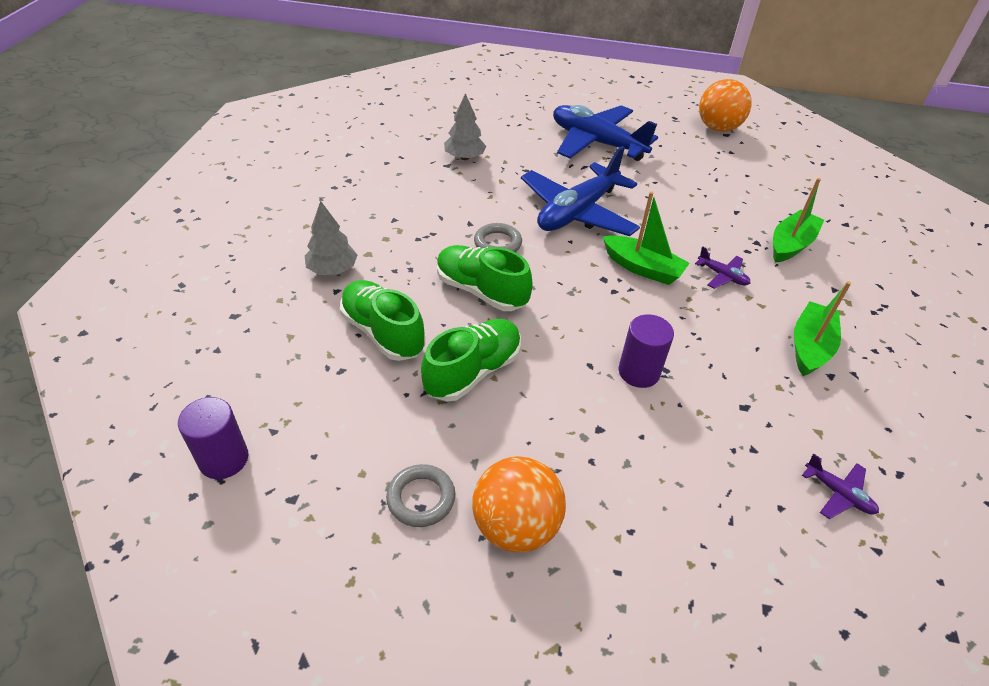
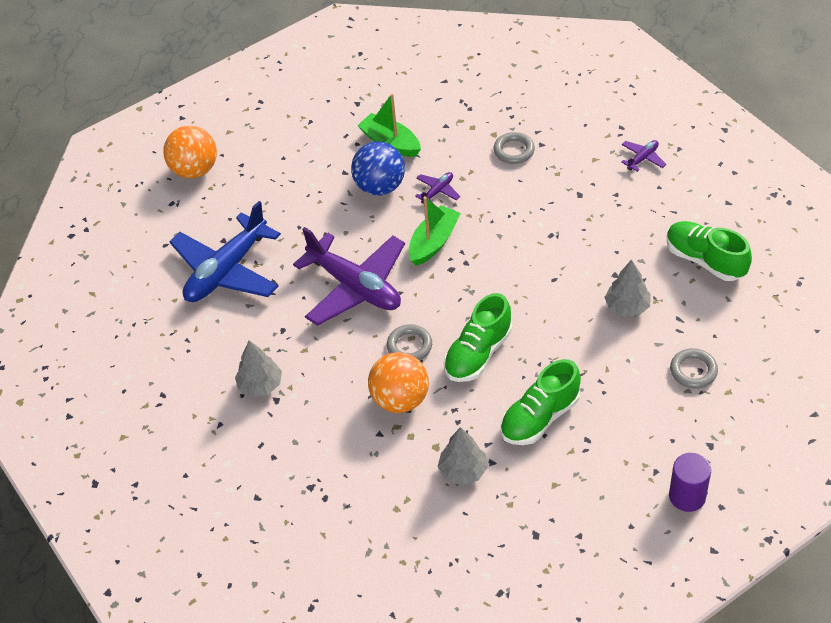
camera: 85 degrees left, 5 degrees up
(473, 371) = (573, 351): green shoe -> green shoe (705, 260)
(515, 526) = (702, 318): orange ball -> orange ball (400, 399)
(542, 435) = (627, 307): none -> grey tree
(577, 212) = (355, 287): blue plane -> purple plane
(639, 372) = (556, 250): purple cylinder -> none
(720, 234) = (380, 187): none -> blue ball
(810, 347) = (514, 151): green boat -> grey ring

